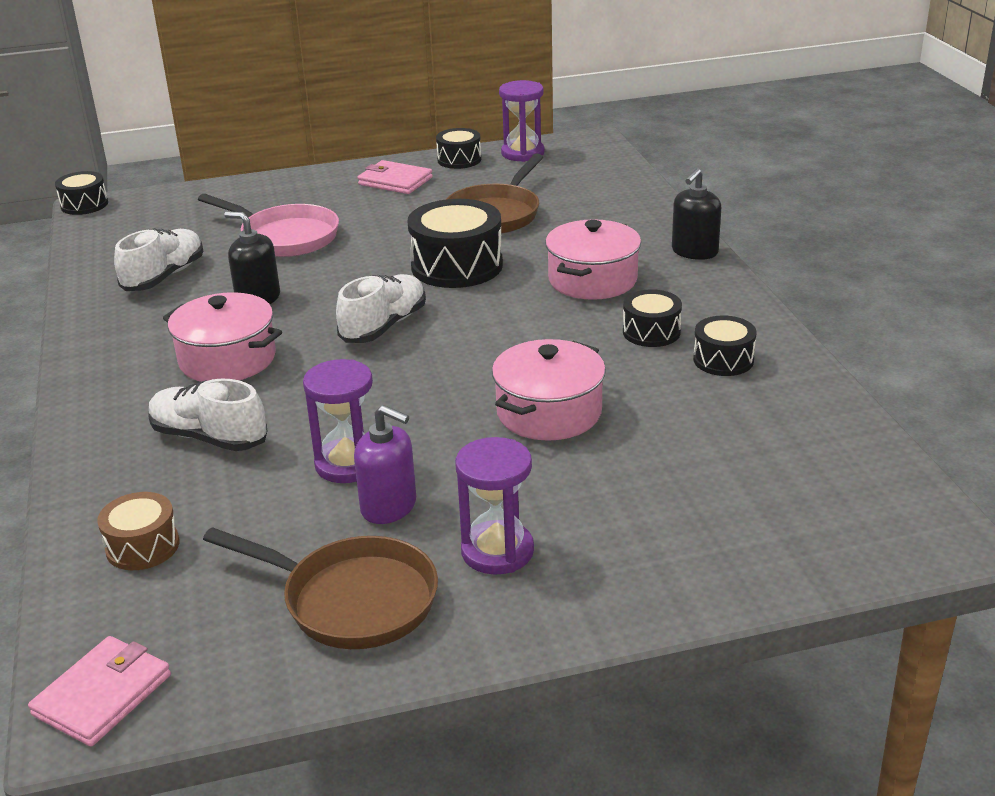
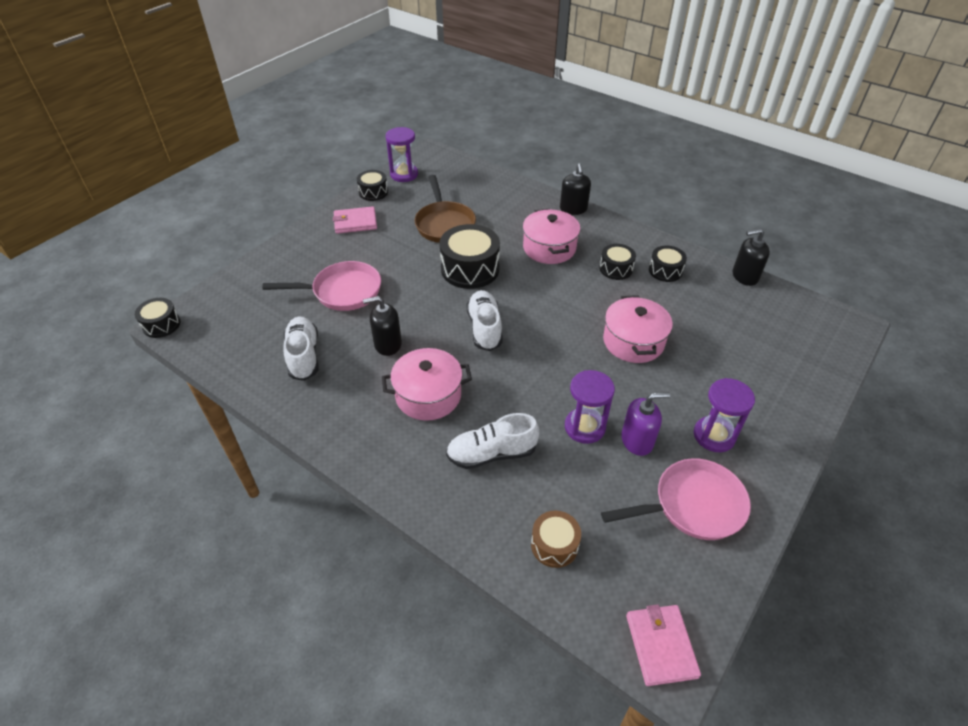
camera: 40 degrees left, 15 degrees up
(351, 600) = (692, 505): brown pan -> pink pan
(846, 412) = (744, 276): none -> black soap dispenser

